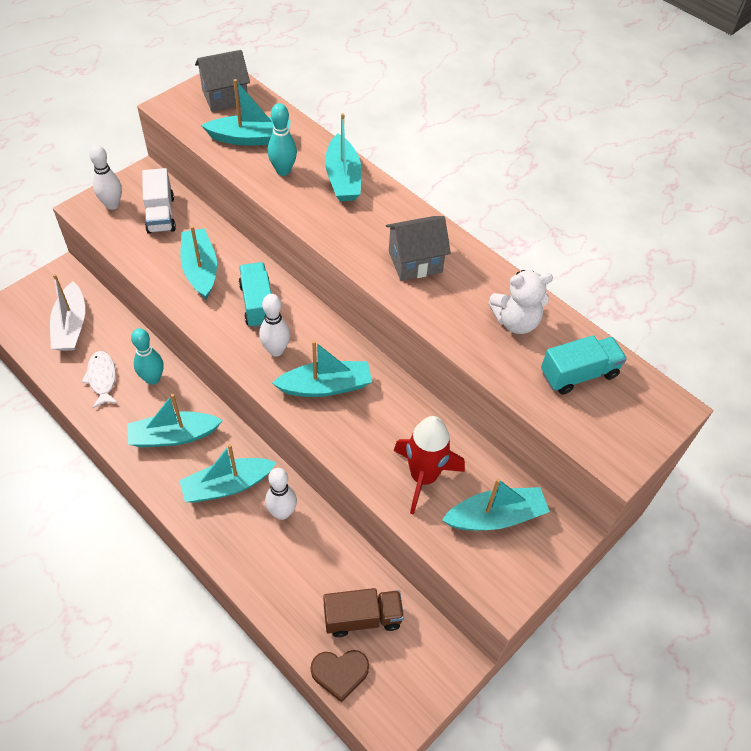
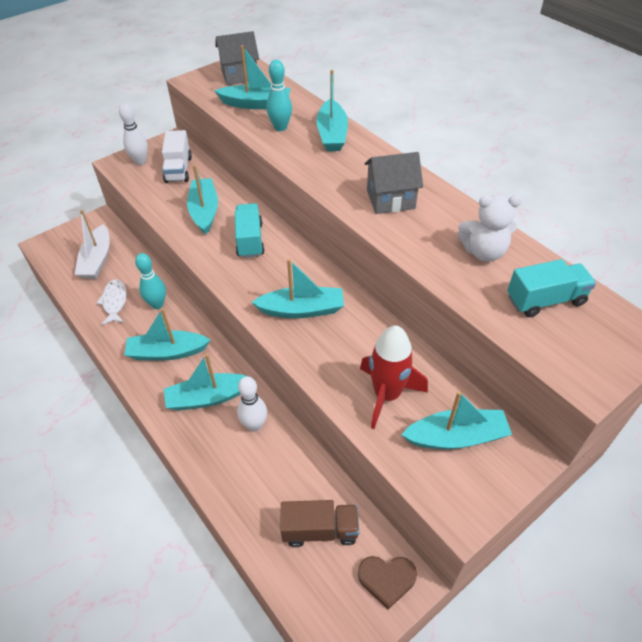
camera: 10 degrees right, 5 degrees down
(276, 350) = (261, 277): white bowling pin -> none
(340, 673) = (292, 583): brown heart -> brown heart (386, 579)

